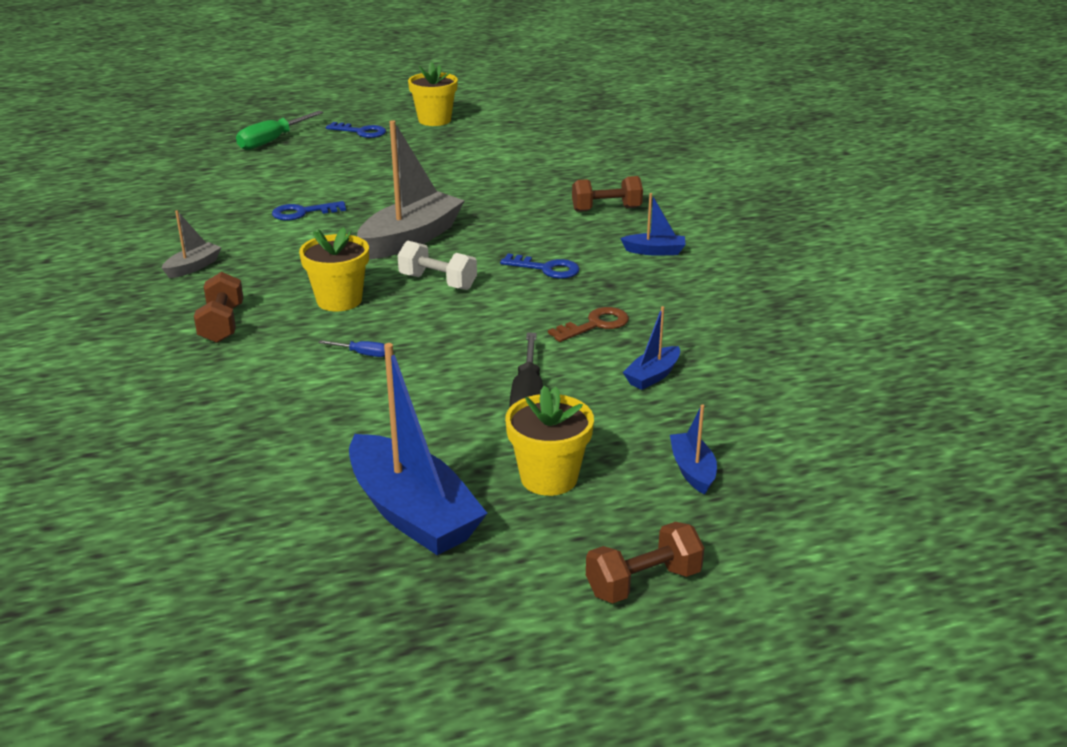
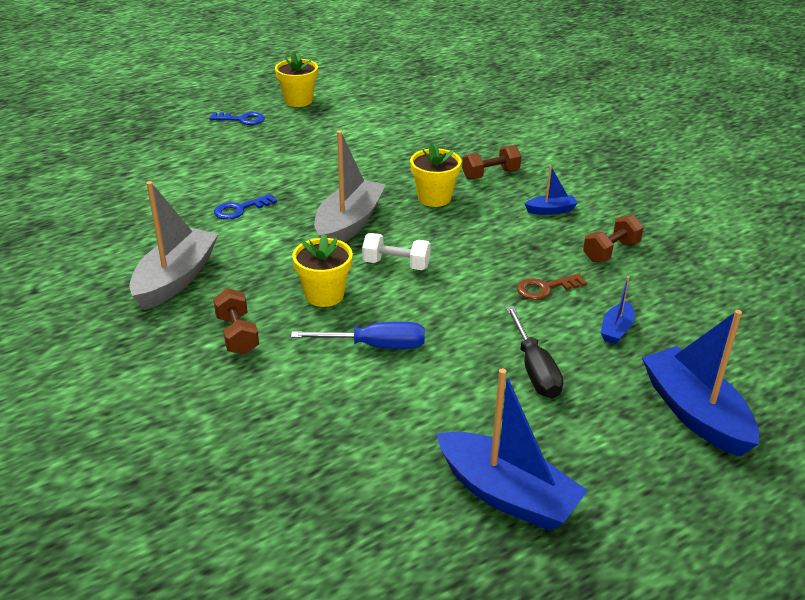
camera: 15 degrees left, 5 degrees up
(193, 267) = (176, 279): grey boat -> grey boat, size x2.07
(272, 141) = (168, 137): green screwdriver -> none
(362, 354) = (375, 346): blue screwdriver -> blue screwdriver, size x2.12
(546, 269) = (476, 239): blue key -> none
(549, 478) = (593, 440): yellow flower pot -> yellow flower pot (434, 198)
(595, 325) = (545, 288): brown key -> brown key turned 150 degrees counterclockwise
(643, 582) = (717, 523): brown dumbbell -> brown dumbbell (611, 251)
(692, 470) = (695, 413): blue boat -> blue boat, size x2.07

